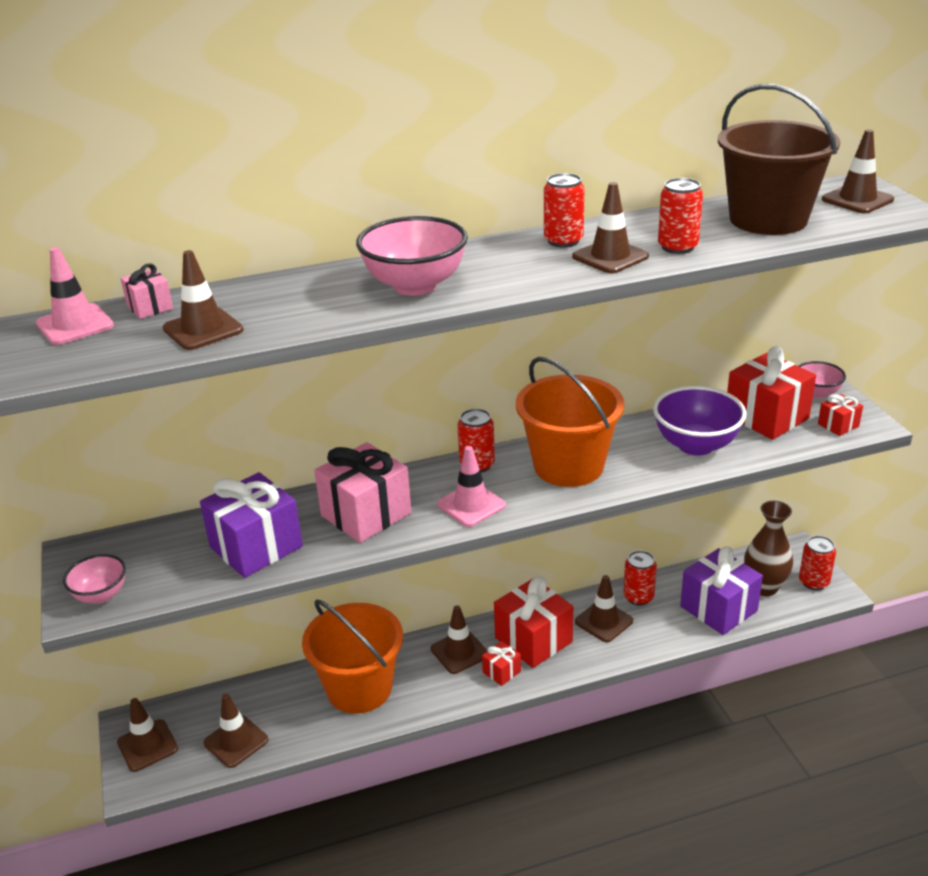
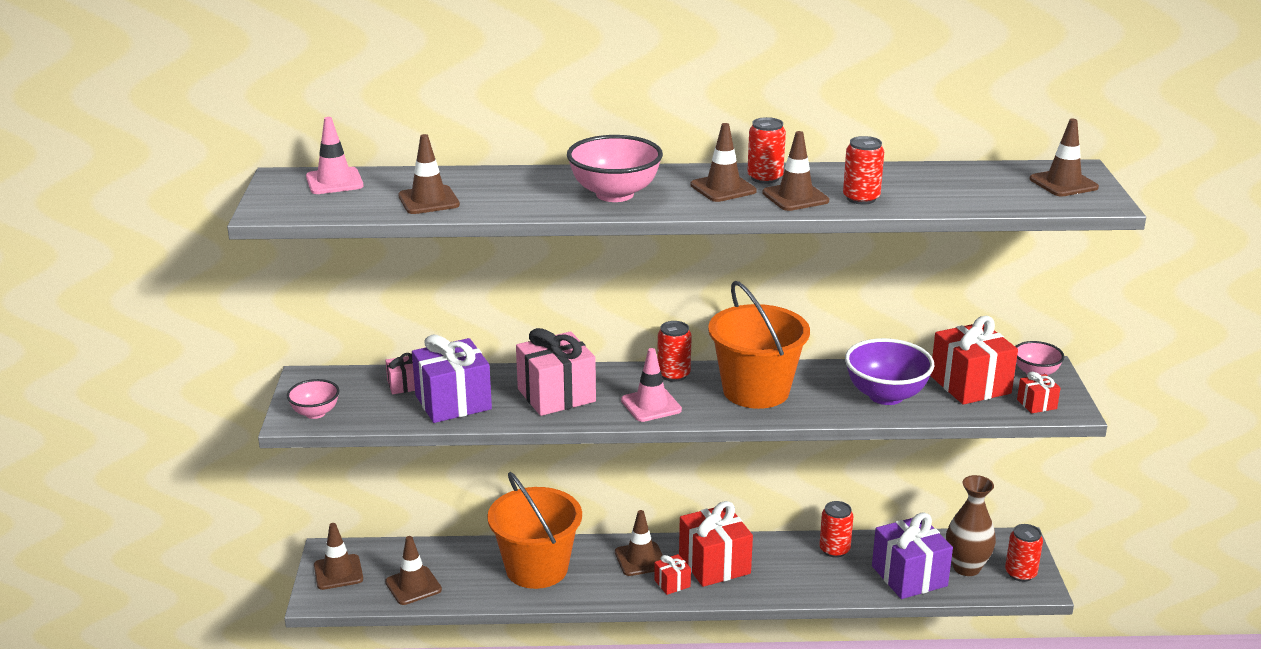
camera: 15 degrees right, 5 degrees down
(150, 307) = (397, 177): pink gift -> pink gift (403, 385)
(604, 621) = (789, 563): brown traffic cone -> brown traffic cone (723, 188)
(768, 219) = (963, 188): brown bucket -> none

